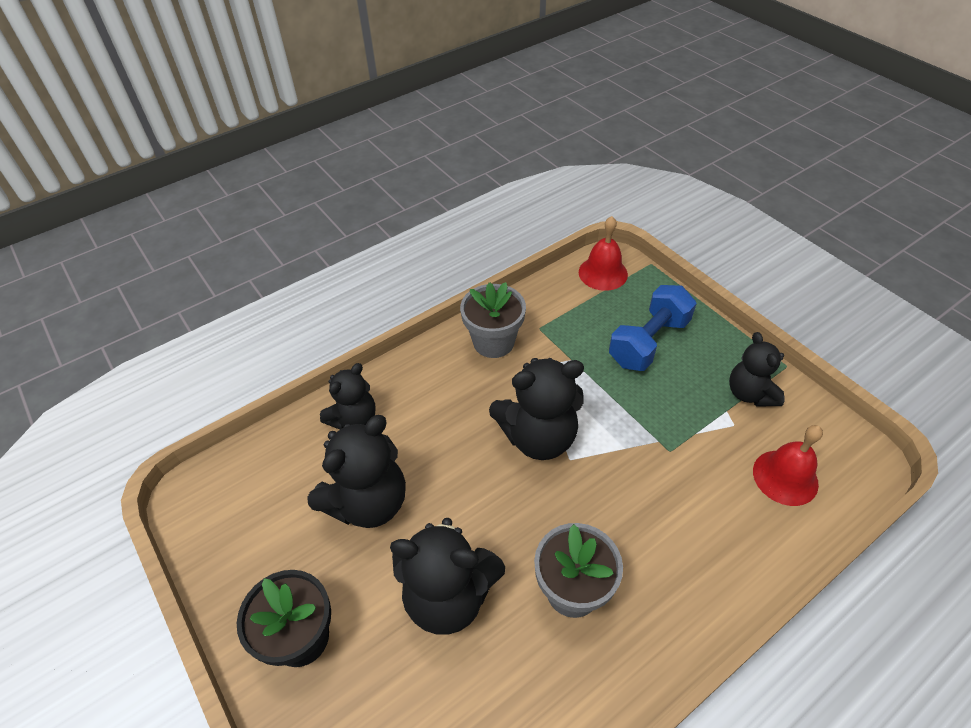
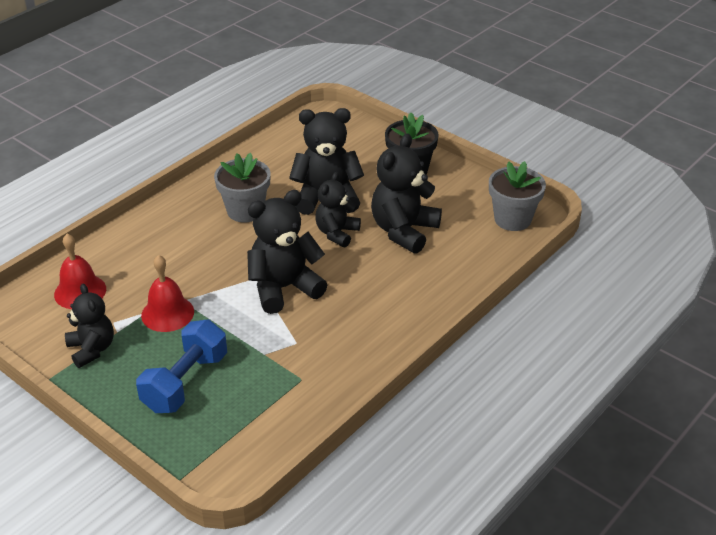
camera: 165 degrees right, 10 degrees down
(354, 419) = (445, 277): black teddy bear -> black teddy bear (337, 233)
(493, 342) = (345, 358): grey flower pot -> grey flower pot (512, 219)
(603, 273) = (237, 457): red bell -> red bell (167, 313)

